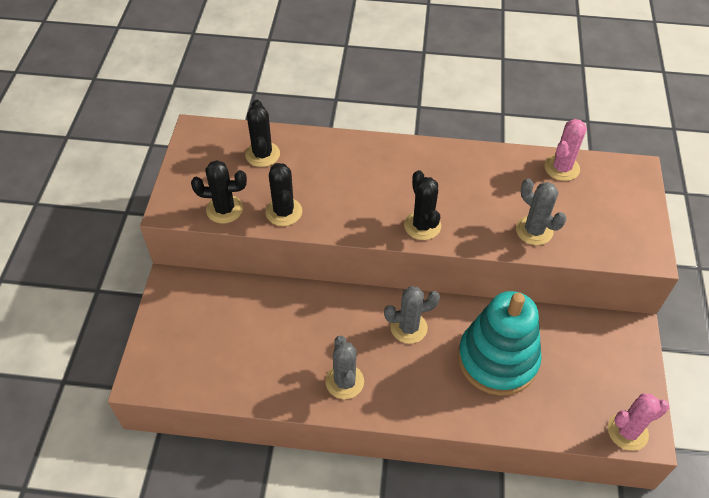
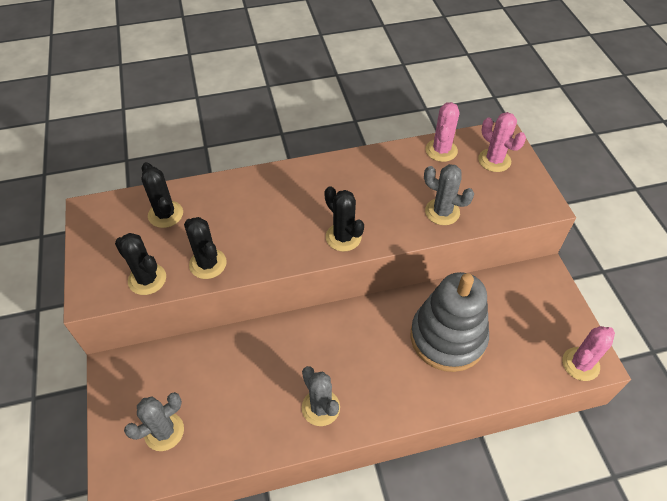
camera: 20 degrees left, 0 degrees up
(224, 209) = (147, 279): black cactus -> black cactus turned 60 degrees clockwise
(408, 327) = (359, 335): grey cactus -> grey cactus (164, 431)
(497, 359) = (447, 337): turquoise stacking toy -> grey stacking toy
(615, 194) = (494, 160): none -> pink cactus

